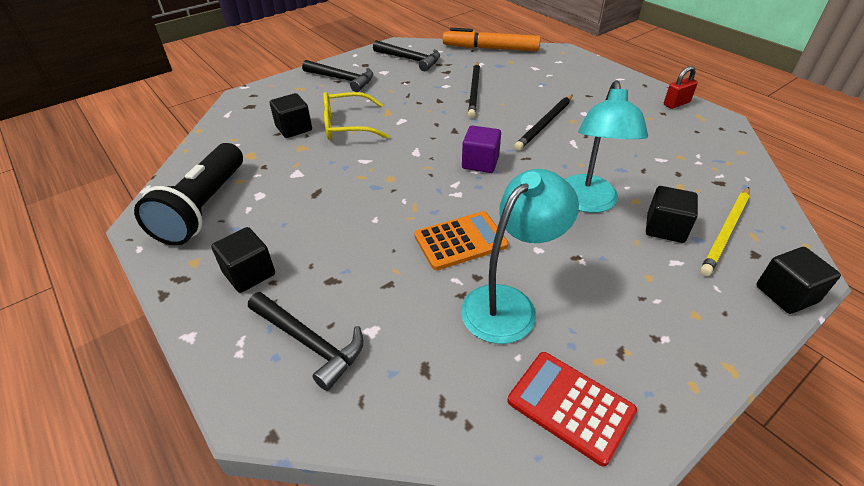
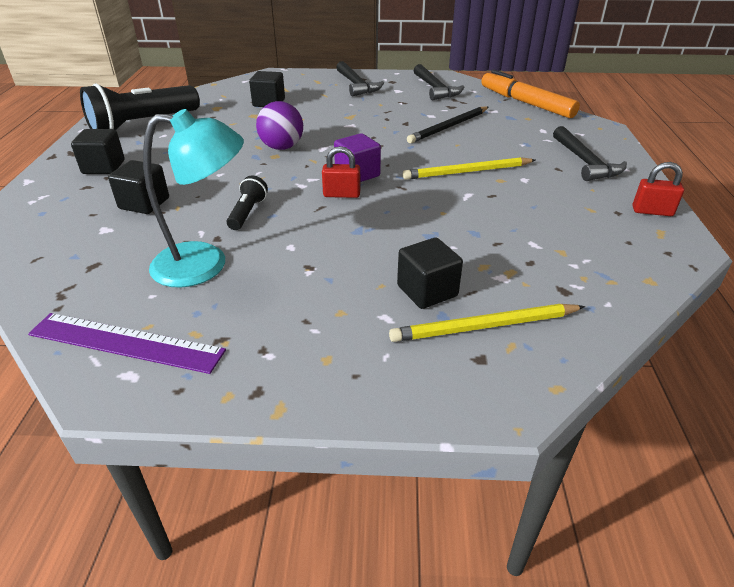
camera: 40 degrees right, 5 degrees down
(310, 343) = (67, 216): black hammer -> black hammer (585, 162)
(348, 125) = (307, 114): yellow glasses -> none
(383, 167) = (282, 147): none -> purple ball
(460, 241) = (247, 213): orange calculator -> black flashlight
(498, 186) = (341, 194): none -> red padlock
(545, 124) = (467, 172): black pencil -> yellow pencil
(570, 406) = (126, 342): red calculator -> purple ruler
(588, 203) = (393, 239): turquoise lamp -> none
(786, 294) = (446, 403): black cube -> black cube (144, 203)

